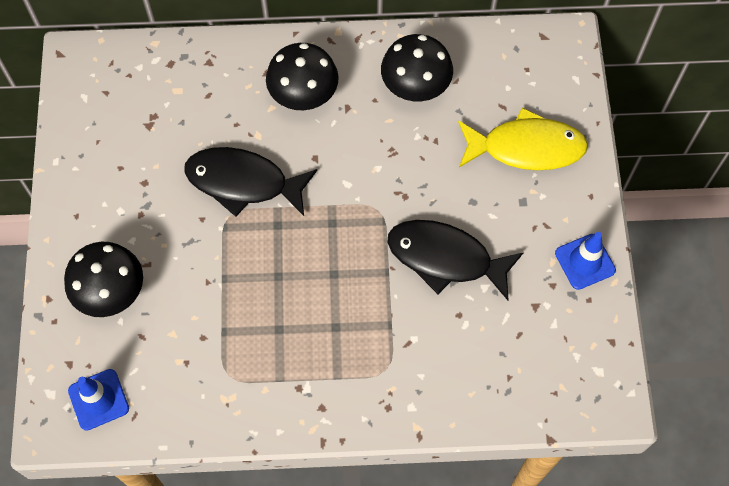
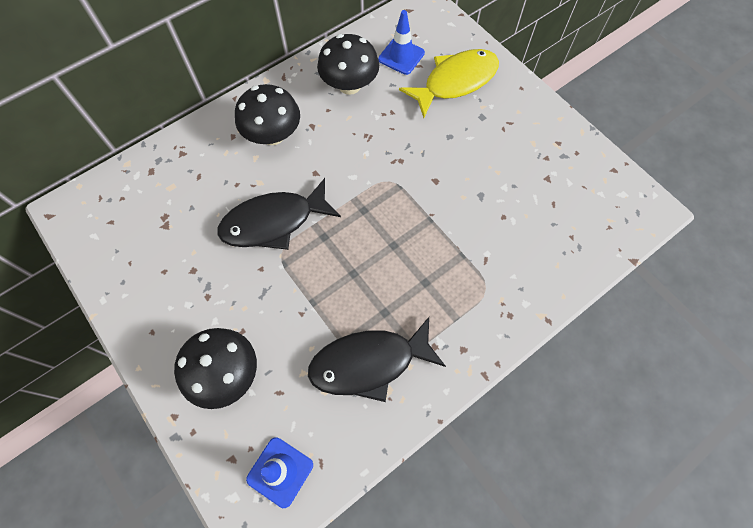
camera: 35 degrees left, 0 degrees up
(445, 258) = (463, 184): black fish -> black fish (369, 363)
(585, 261) = (553, 130): blue traffic cone -> blue traffic cone (401, 56)

